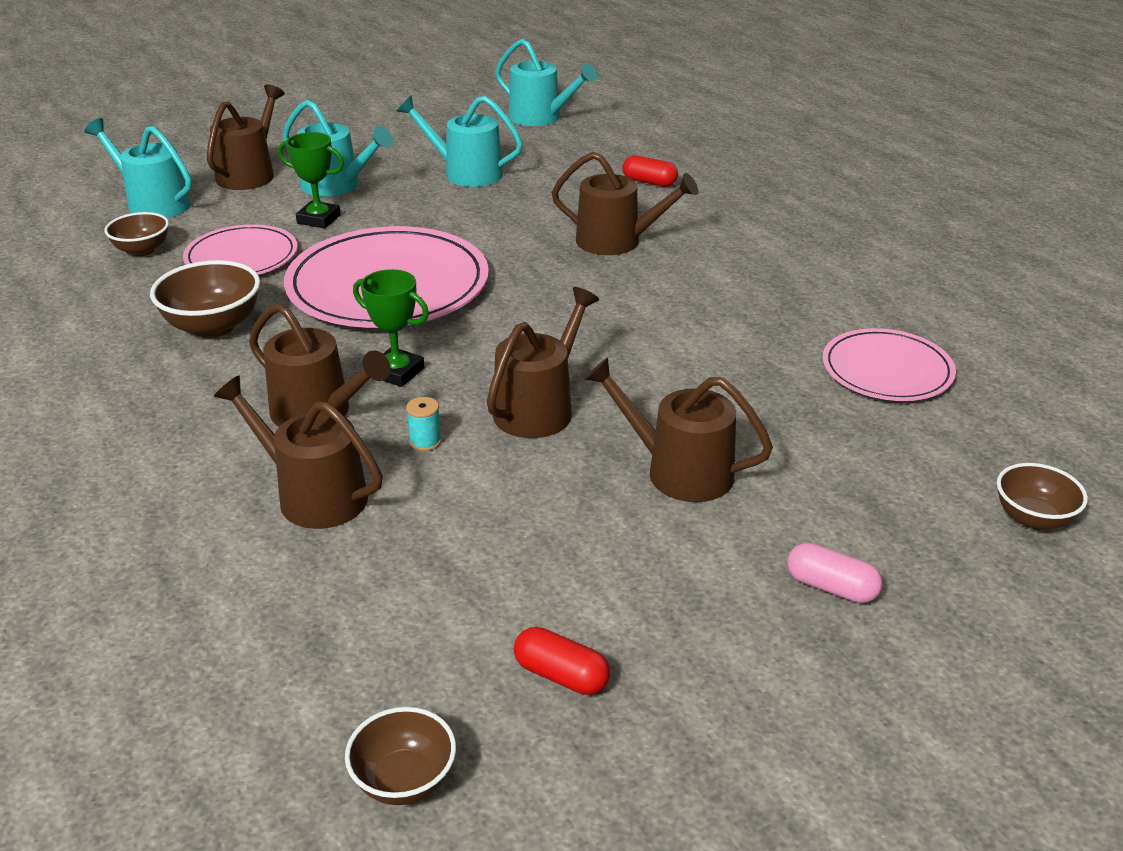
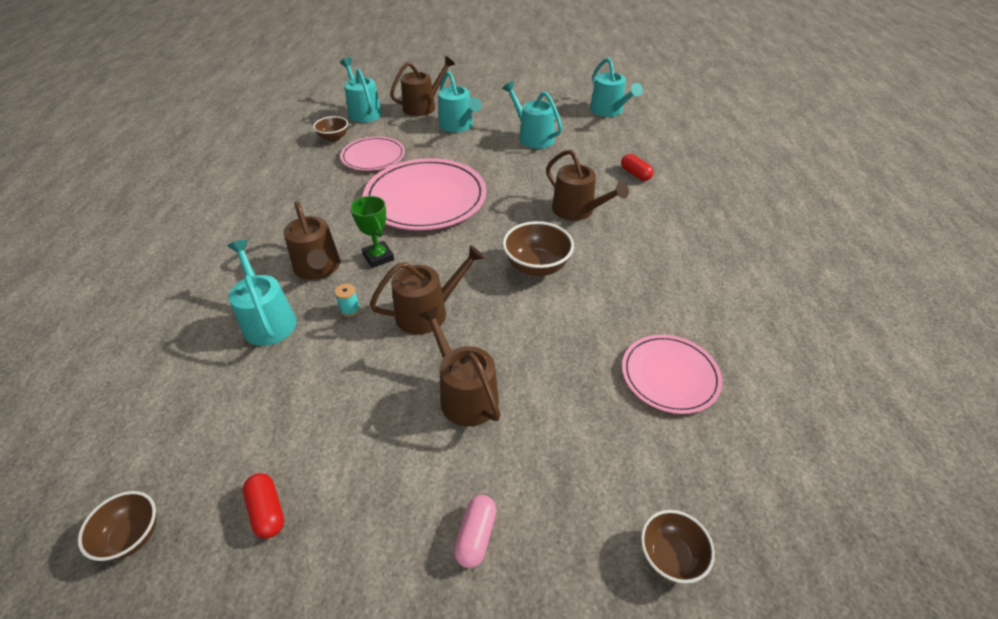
camera: 30 degrees right, 10 degrees up
(213, 326) = (322, 195): brown bowl -> brown bowl (536, 266)
(314, 495) = (268, 320): brown watering can -> turquoise watering can
(319, 219) = (430, 144): green trophy -> none
(831, 587) = (476, 536): pink capsule -> pink capsule turned 45 degrees clockwise

